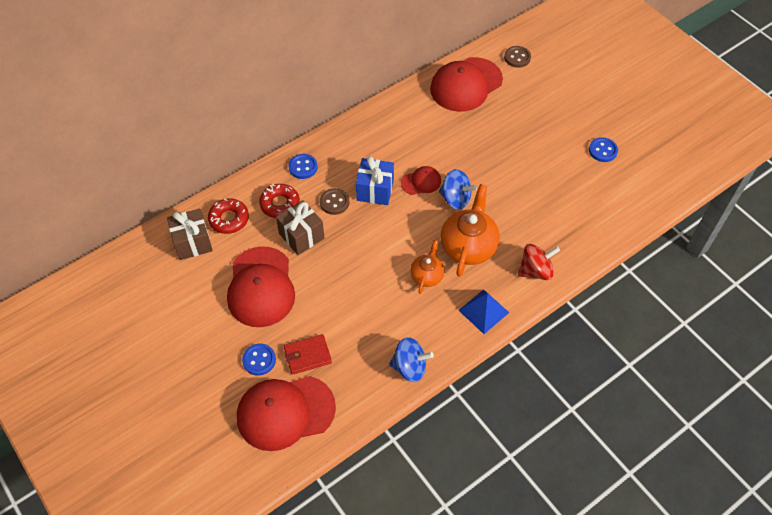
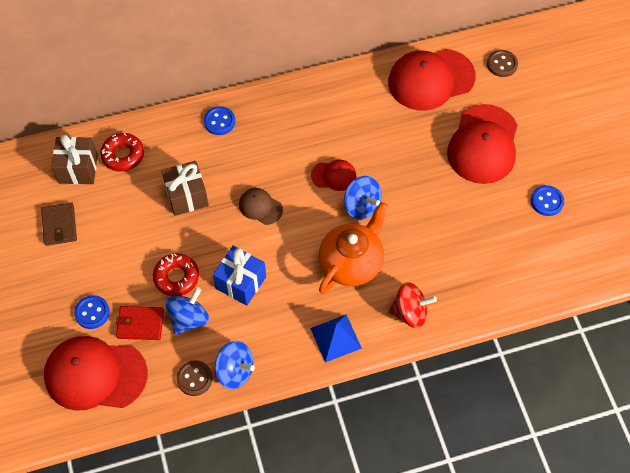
camera: 20 degrees right, 5 degrees up
(196, 295) = (59, 225): none -> brown wallet
(261, 287) = (125, 237): red cap -> red cap (483, 144)
(280, 204) = (179, 155): red donut -> red donut (176, 277)
(334, 202) = (235, 170): brown button -> brown button (194, 378)
(349, 337) = (189, 318): none -> blue spinning top
(370, 225) = (260, 207): none -> brown cap
(375, 190) = (282, 170): blue gift -> blue gift (241, 282)
(427, 275) = (294, 280): orange teapot -> none

